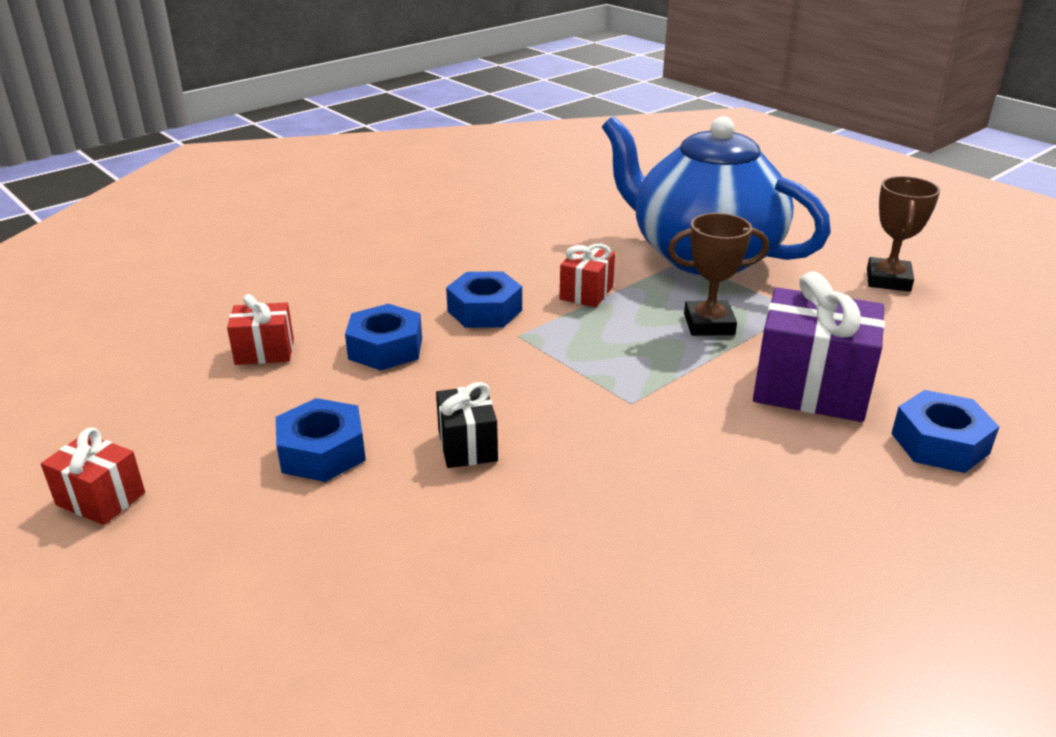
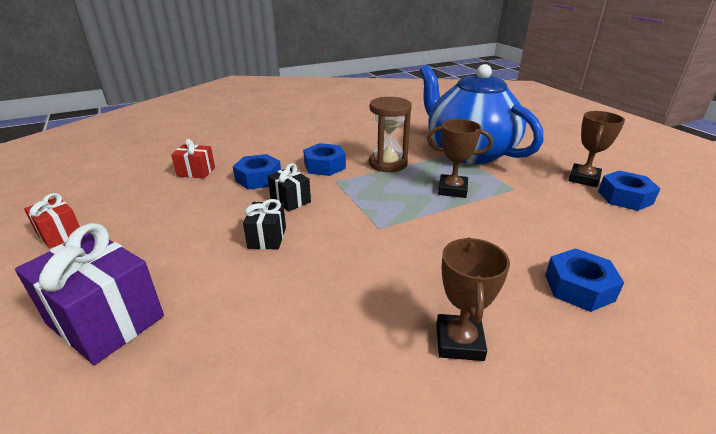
camera: 15 degrees right, 0 degrees up
(322, 452) = (186, 228): blue nut -> blue nut (624, 197)
(465, 379) = (290, 200): none -> black gift
(586, 293) = (388, 164): red gift -> brown hourglass
(810, 389) = (500, 237): purple gift -> purple gift (106, 320)
(821, 542) = (459, 341): none -> brown trophy

